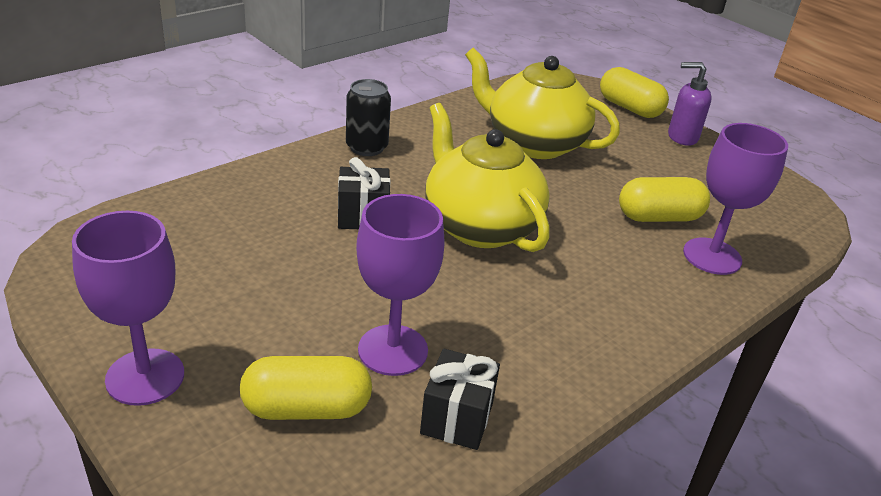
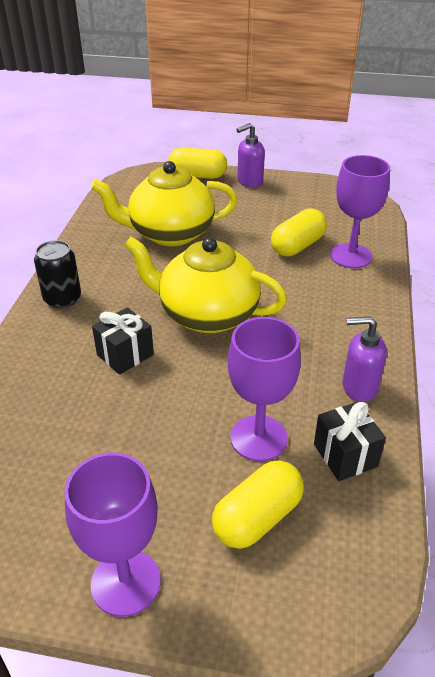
camera: 35 degrees left, 5 degrees up
(553, 373) = (359, 387): none -> purple soap dispenser

